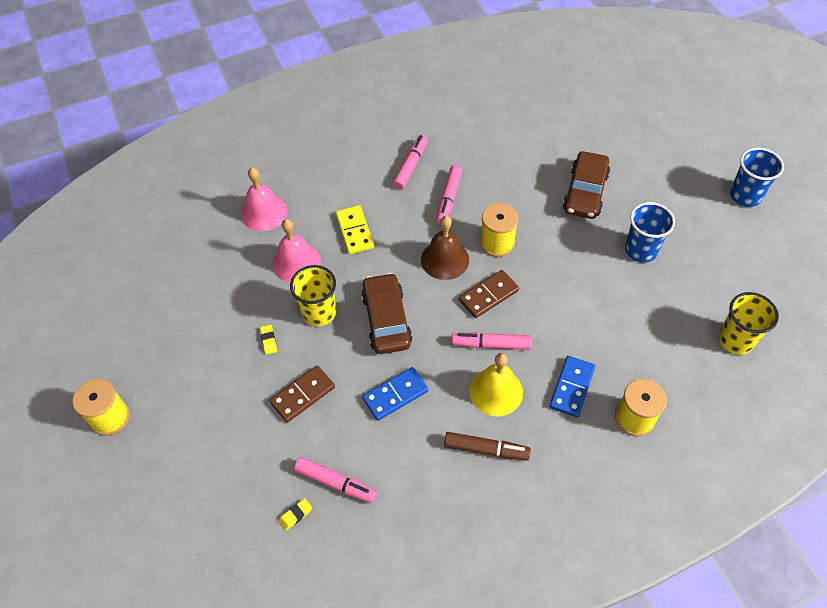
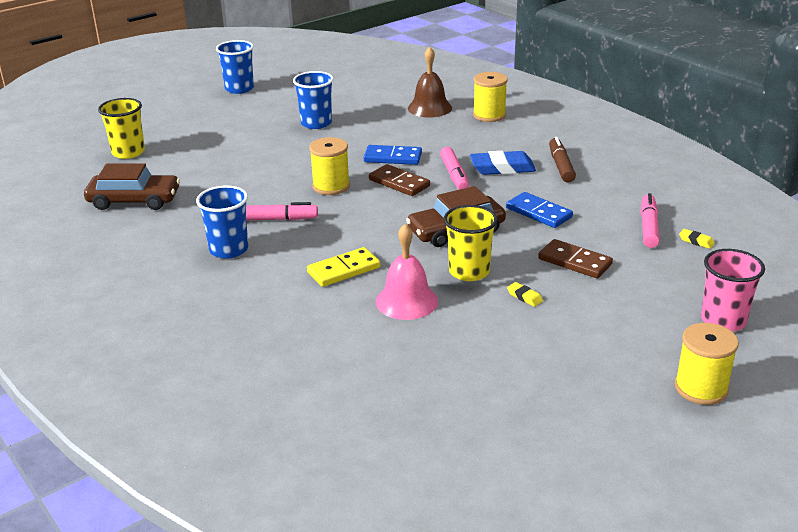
camera: 105 degrees left, 25 degrees down
(173, 474) = (723, 320): none -> pink cup
(264, 212) = (334, 344): pink bell -> none
(268, 340) = (524, 297): yellow eraser -> yellow eraser turned 75 degrees clockwise
(411, 166) = (229, 249): pink marker -> blue cup
(445, 259) = (363, 210): brown bell -> brown bell (429, 108)
(496, 391) = (502, 168): yellow bell -> blue eraser
(571, 387) = (477, 139): blue domino -> blue domino (393, 158)
(585, 192) = (250, 151): brown car -> brown car (134, 200)
(735, 340) = (395, 87): yellow cup -> yellow cup (128, 152)

